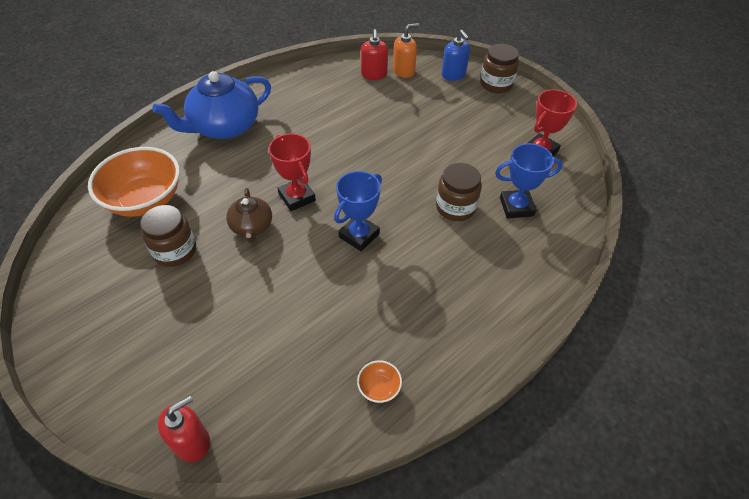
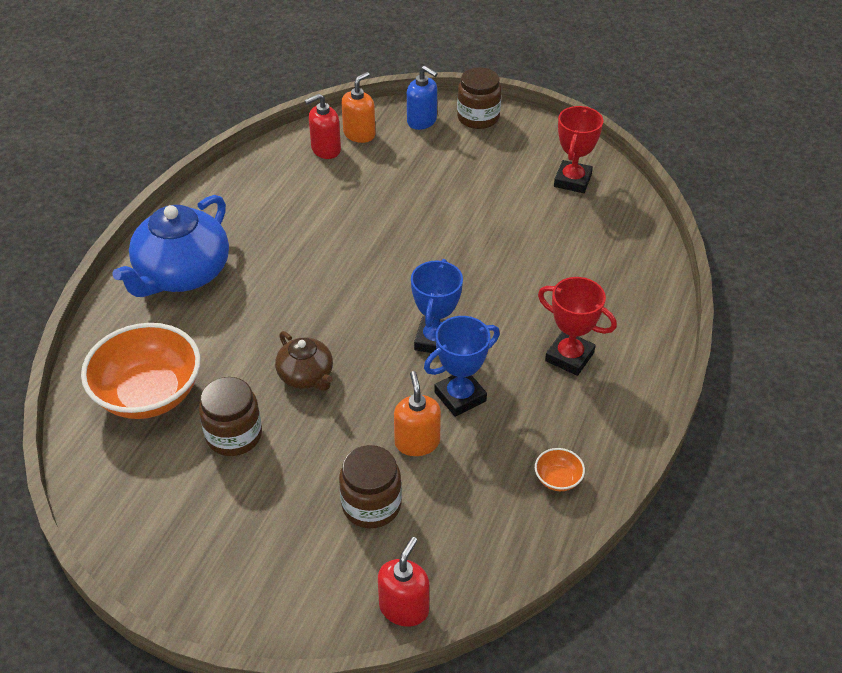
camera: 25 degrees left, 5 degrees down
(293, 309) = (417, 442): none -> orange soap dispenser
(297, 197) = (335, 325): red trophy -> red trophy (569, 357)
(374, 74) = (325, 149): red soap dispenser -> red soap dispenser turned 90 degrees clockwise
(455, 207) = (520, 273): brown jar -> brown jar (371, 505)
(516, 207) = (583, 250): blue trophy -> blue trophy (460, 396)

